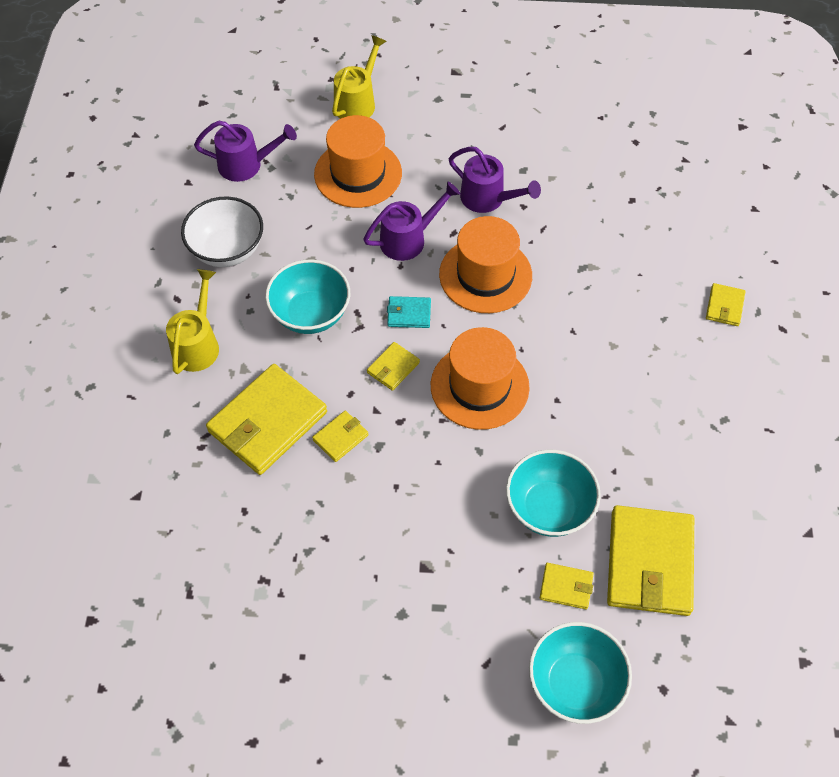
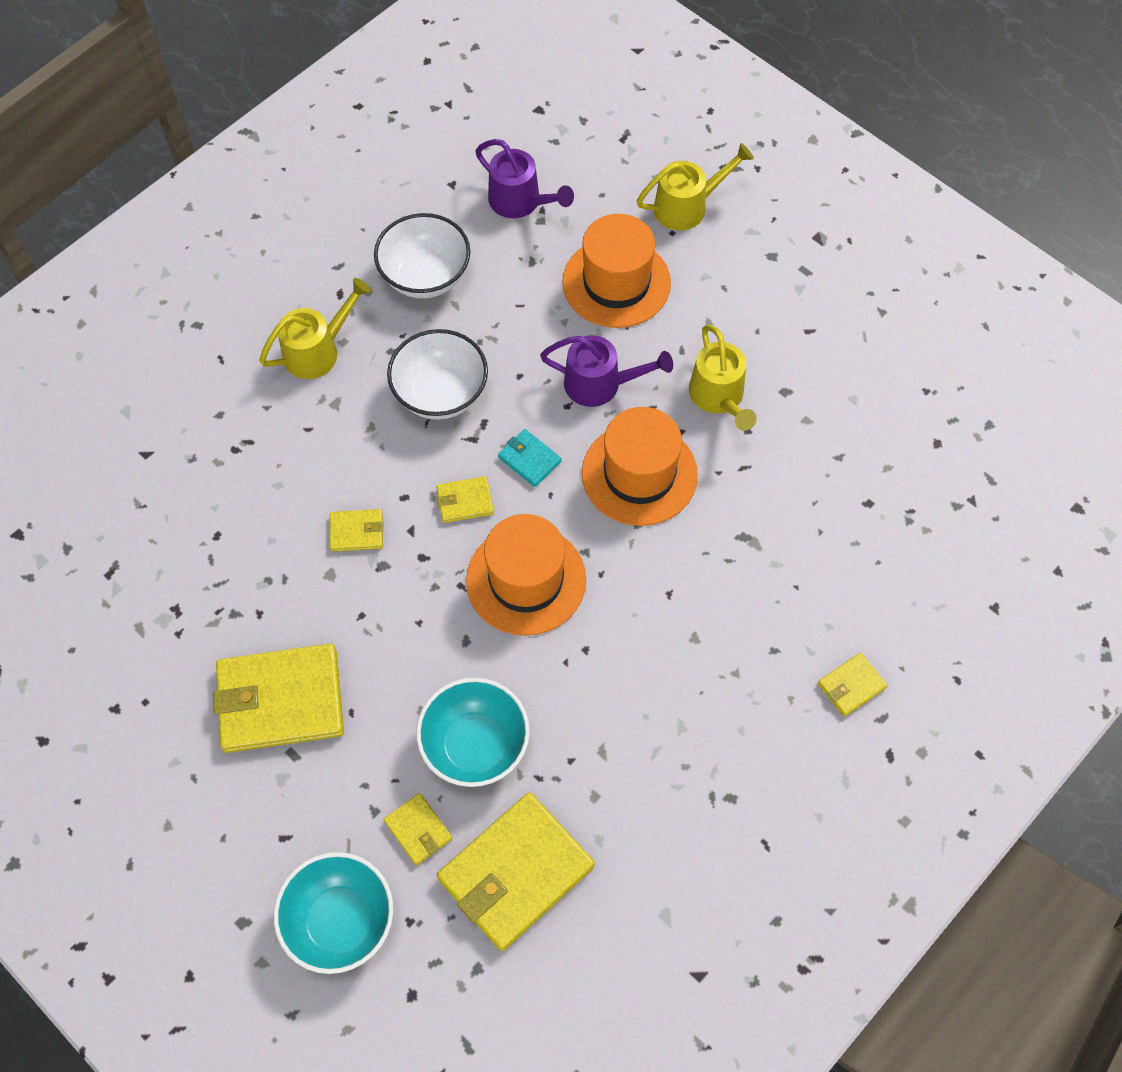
camera: 40 degrees right, 5 degrees up
(268, 422) = (309, 469): yellow wallet -> yellow wallet (281, 701)
(311, 314) = (440, 394): turquoise bowl -> white bowl
(488, 199) = (719, 398): purple watering can -> yellow watering can

